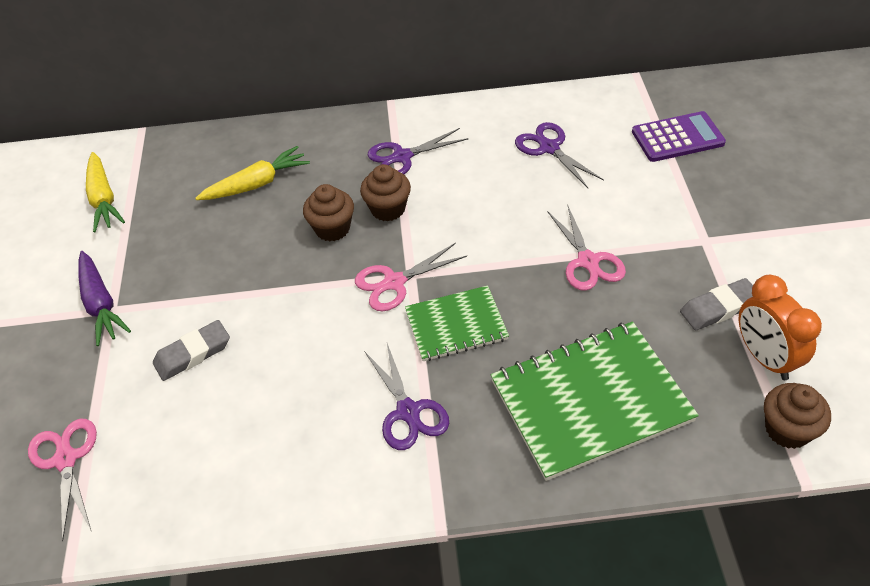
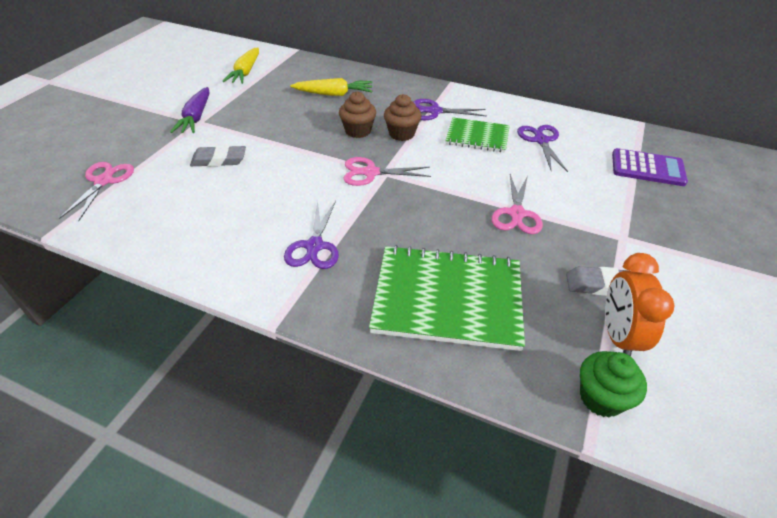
camera: 25 degrees right, 5 degrees down
(456, 325) = (390, 212): green notebook -> green notebook (477, 137)
(787, 430) = (601, 398): brown cupcake -> green cupcake

